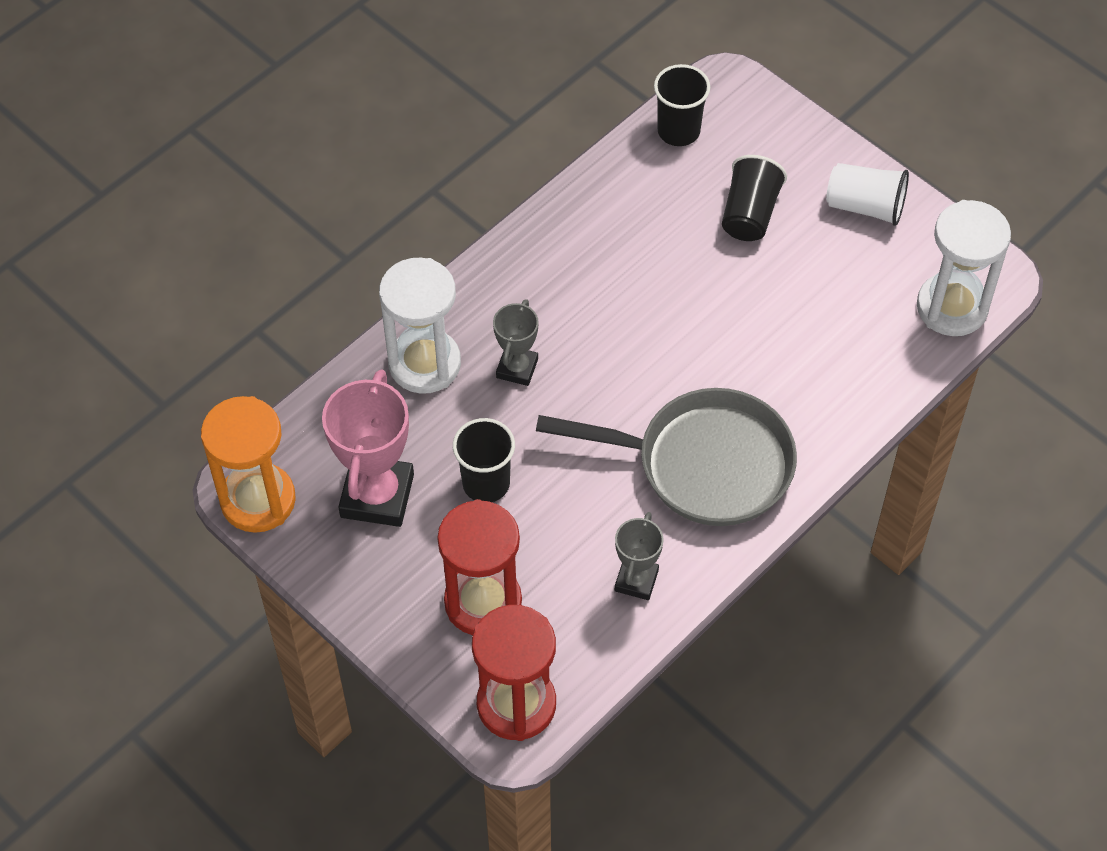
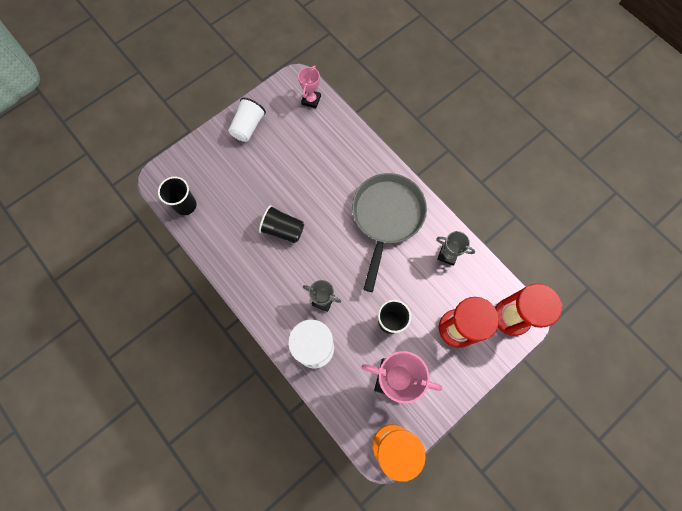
camera: 85 degrees left, 15 degrees up
(749, 214) = (244, 178): black cup -> black cup (283, 229)
(952, 307) = (311, 100): white hourglass -> pink trophy

